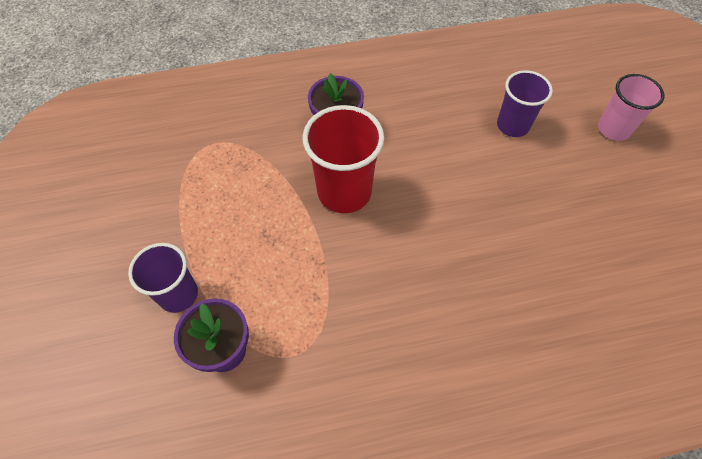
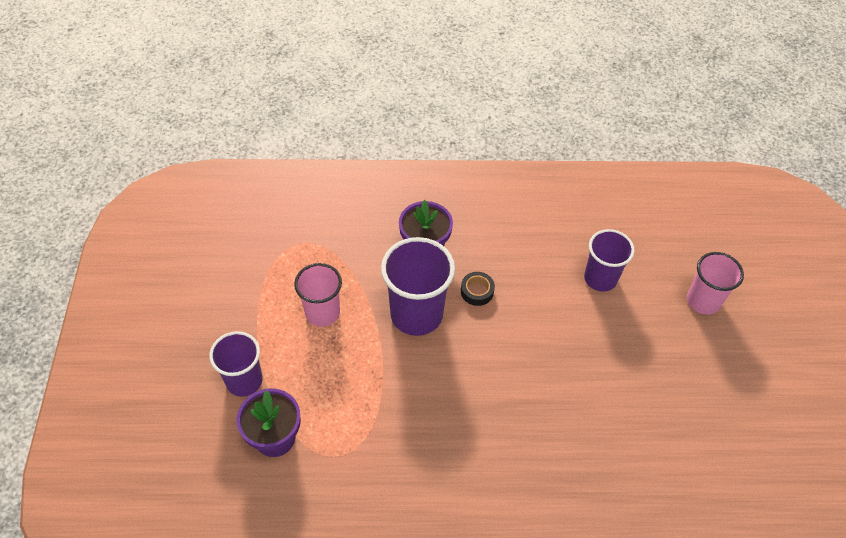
camera: 10 degrees right, 5 degrees down
(248, 208) = (322, 312): none -> pink cup
(344, 192) = (416, 314): red cup -> purple cup
(398, 159) = (477, 291): none -> black tape

